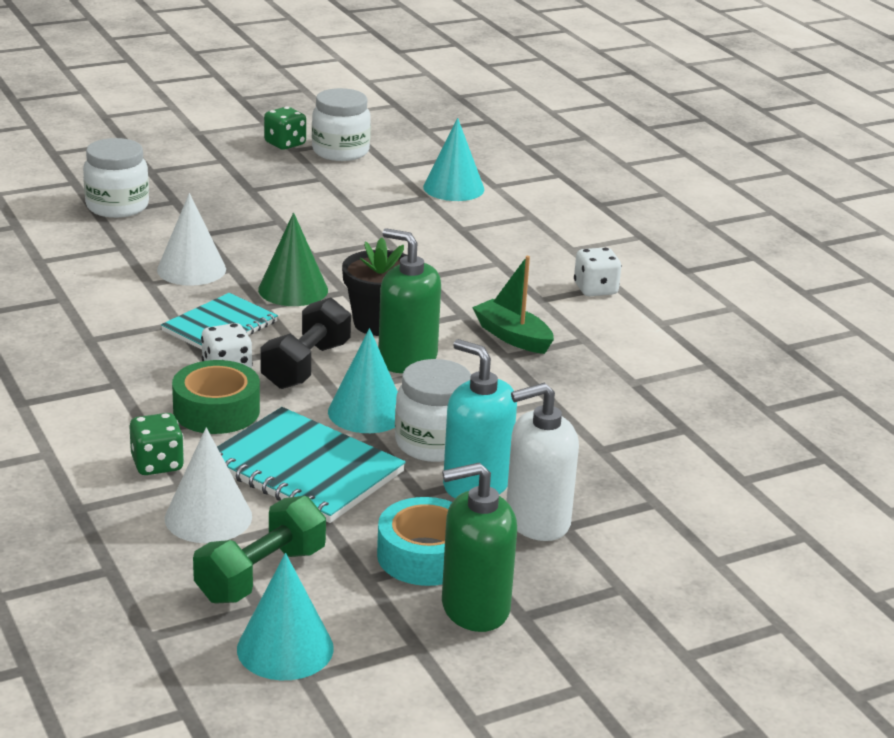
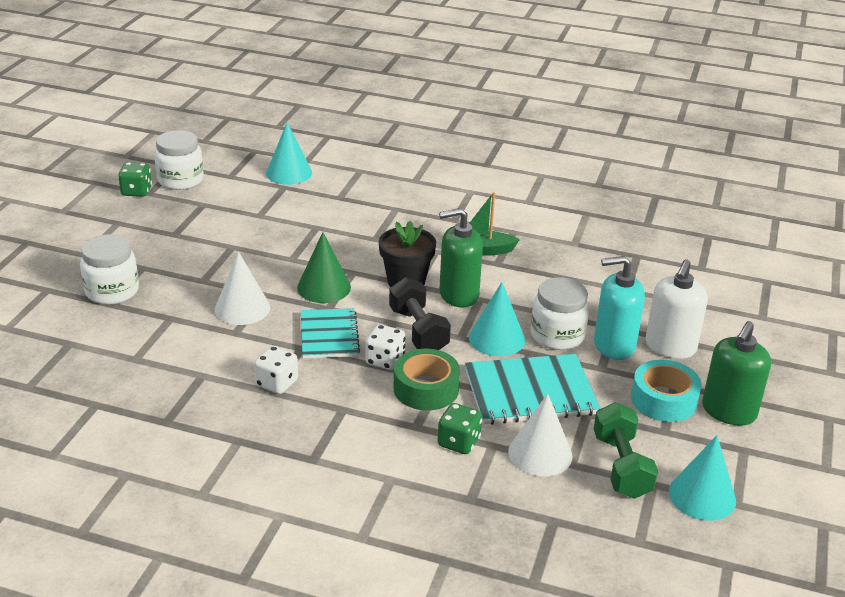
camera: 45 degrees left, 5 degrees up
(595, 289) = (468, 199): white dice -> white dice (277, 383)

